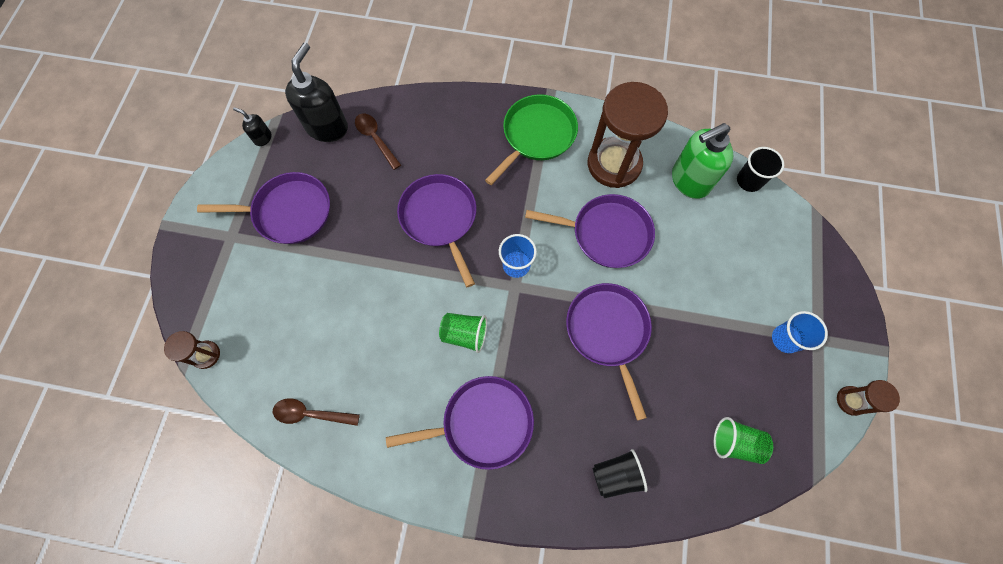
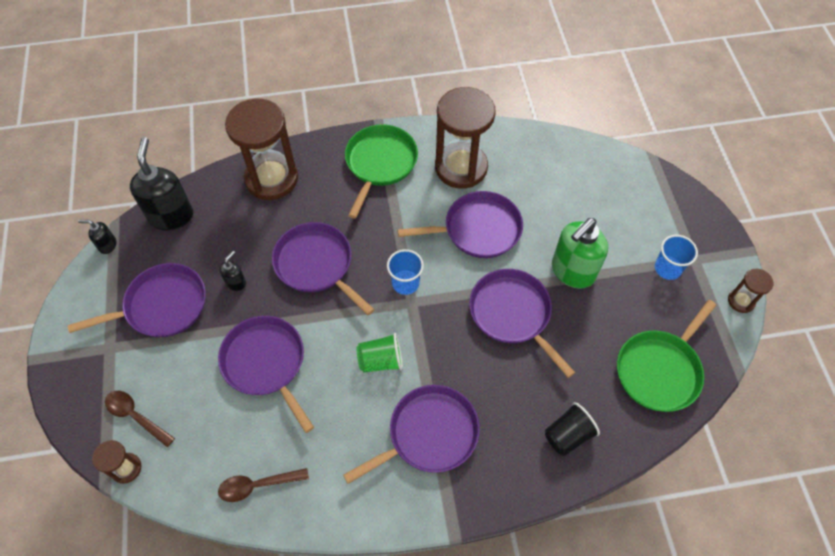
camera: 20 degrees left, 10 degrees down
(360, 300) = (266, 363): none -> purple pan
(361, 212) = (236, 283): none -> black soap dispenser
(376, 139) = (225, 212): brown spoon -> brown spoon (136, 416)
(430, 119) = (271, 179): none -> brown hourglass
(689, 181) = (533, 162): green soap dispenser -> green soap dispenser (572, 271)
(735, 442) = (660, 370): green cup -> green pan
(749, 181) = (585, 146): black cup -> none

